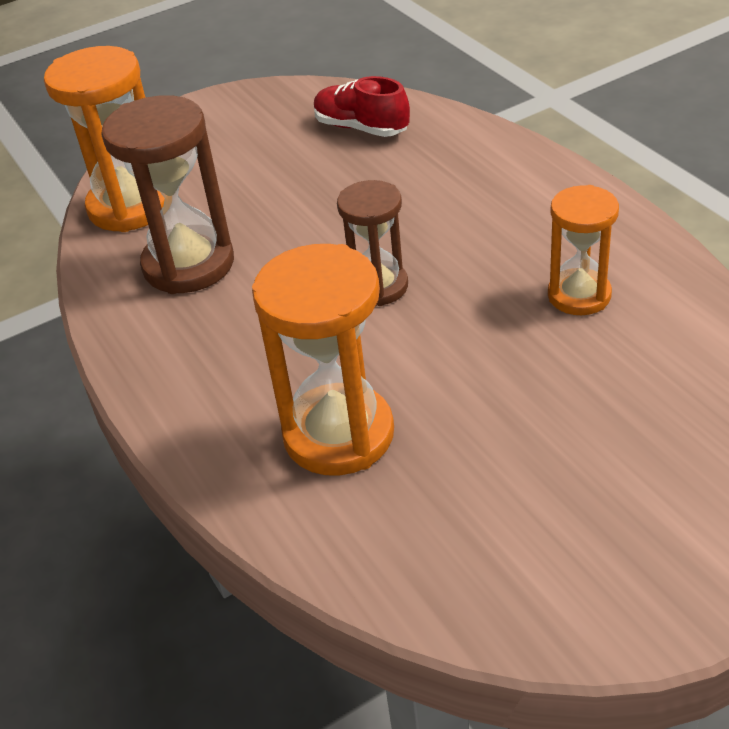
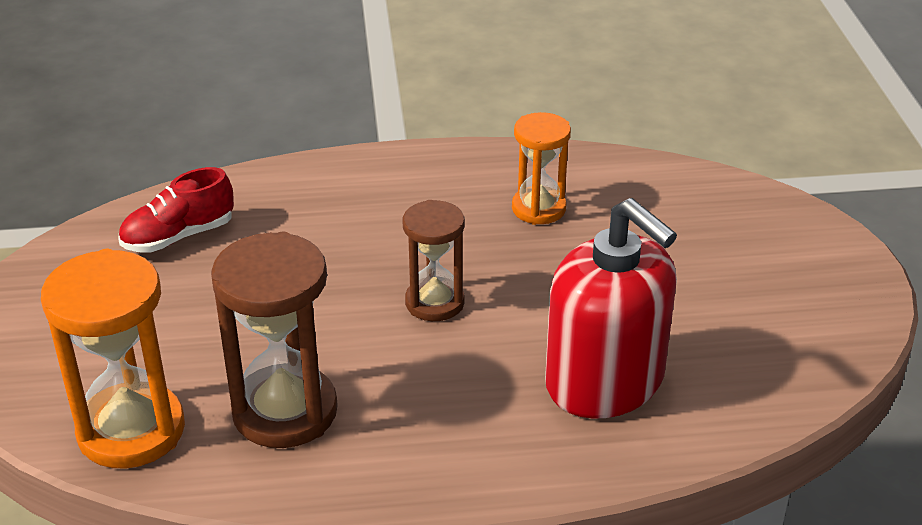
camera: 70 degrees left, 5 degrees down
(338, 434) = (605, 381): orange hourglass -> red soap dispenser

